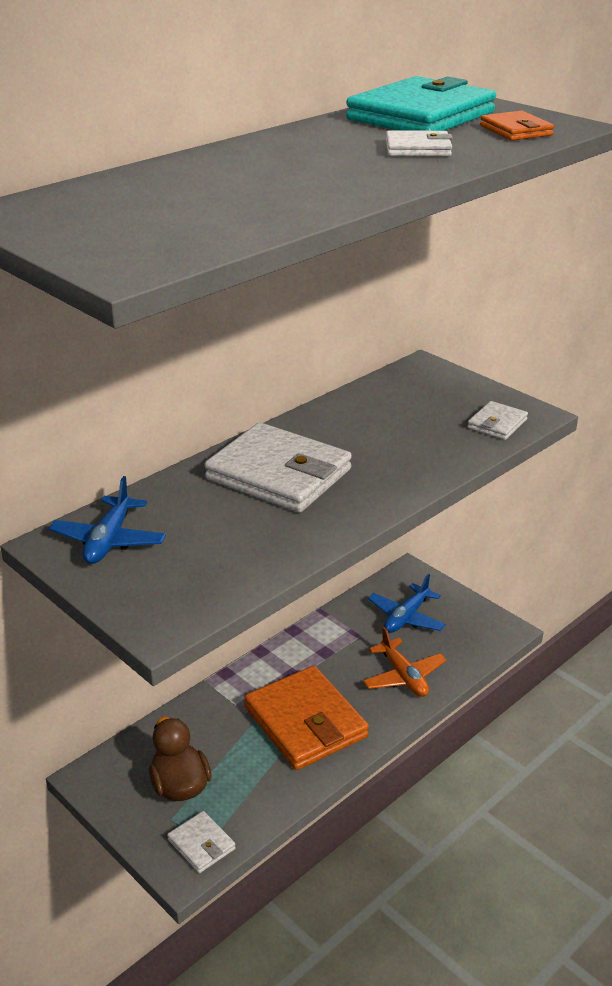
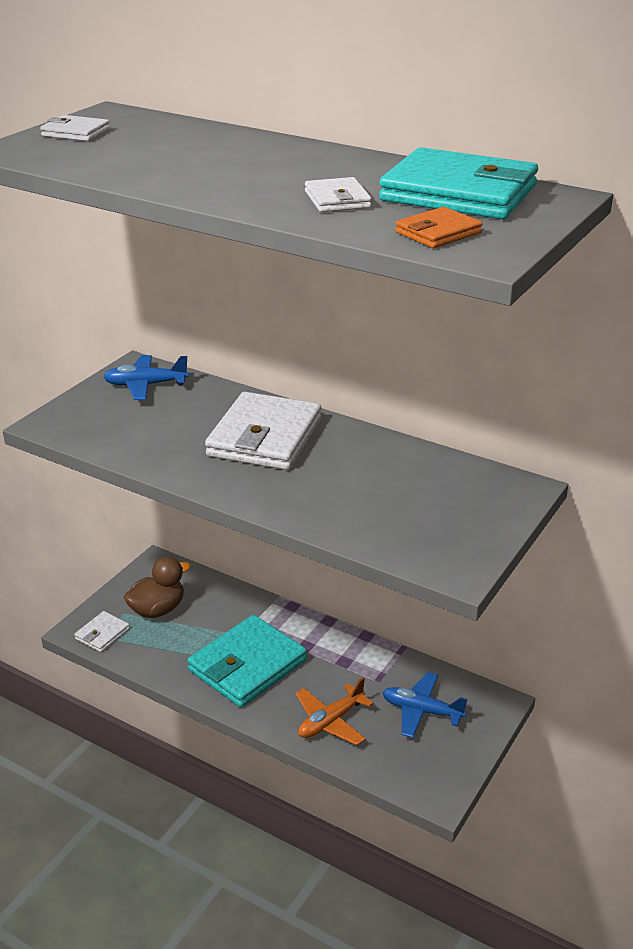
camera: 75 degrees right, 0 degrees up
(305, 722) = (247, 665): orange wallet -> turquoise wallet
(497, 424) = (421, 547): white wallet -> white wallet (75, 132)

